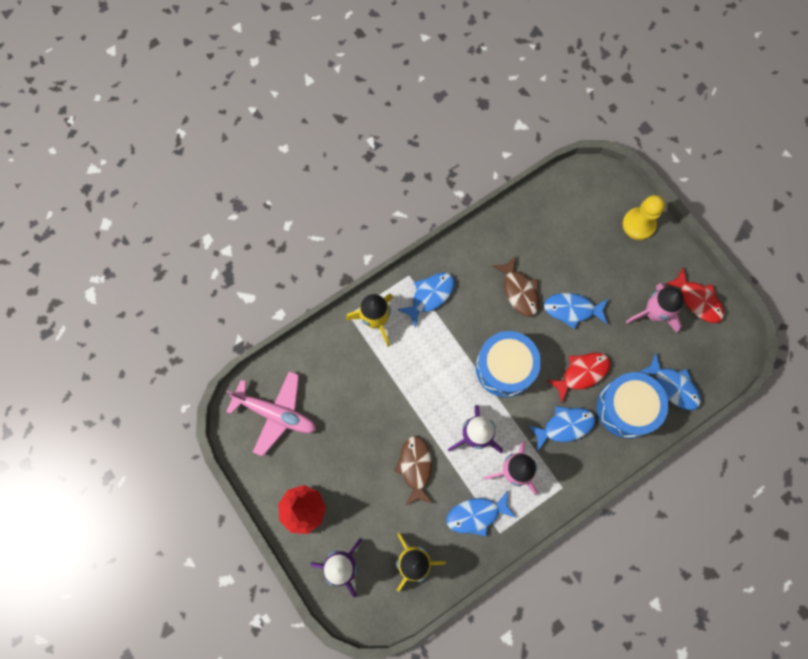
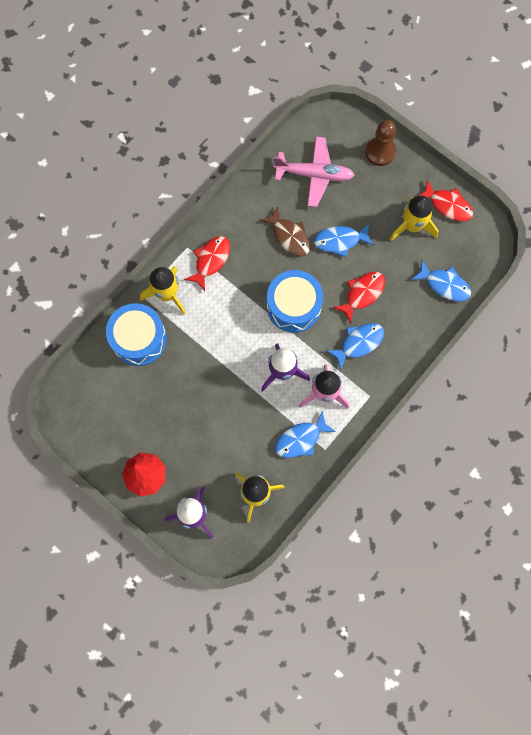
camera: 15 degrees left, 0 degrees up
(276, 414) = (99, 399): pink plane -> pink plane (314, 175)
(415, 467) = (236, 413): brown fish -> none
(430, 296) = (211, 260): blue fish -> red fish
(626, 408) = (409, 313): blue drum -> blue drum (139, 339)
(638, 224) = (380, 152): yellow pawn -> brown pawn
(653, 313) = (412, 226): pink rocket -> yellow rocket

